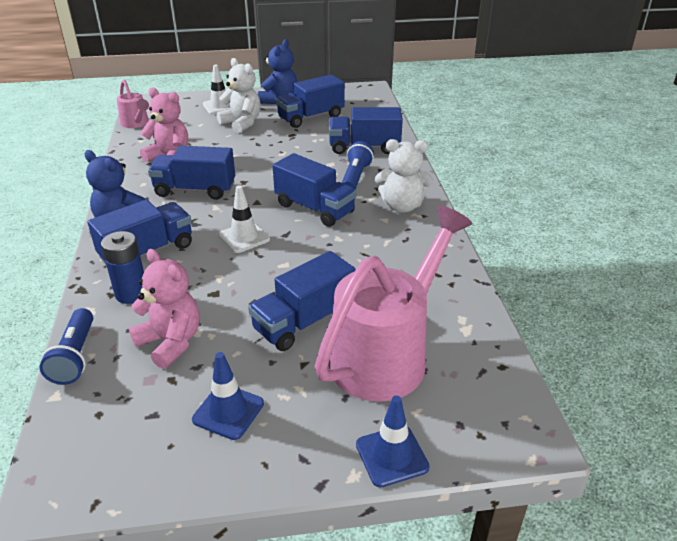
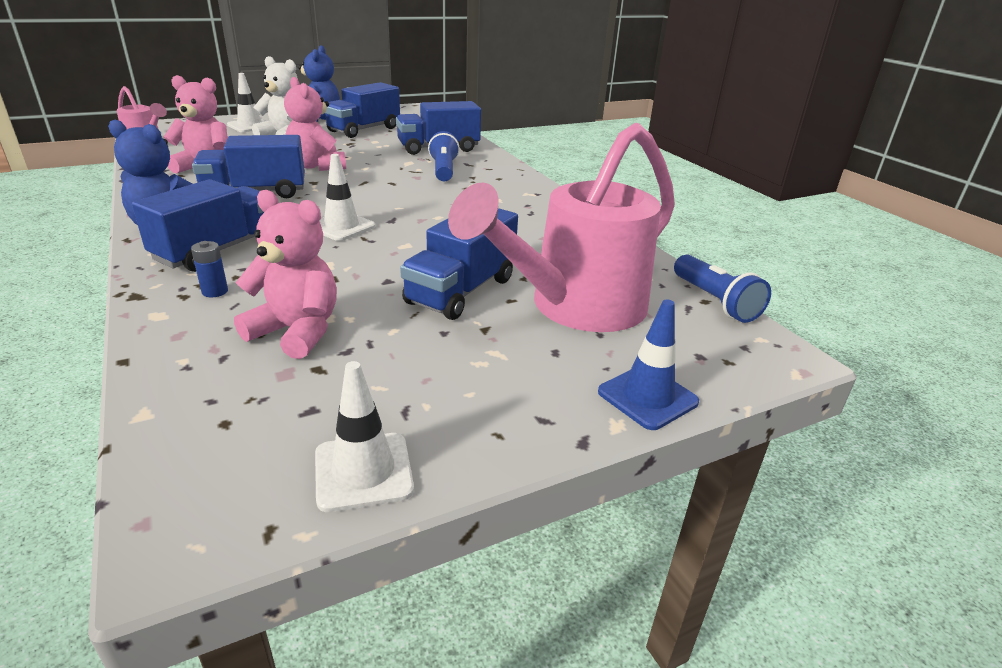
camera: 20 degrees left, 5 degrees down
(75, 356) = (157, 365): blue flashlight -> blue flashlight (715, 301)
(131, 294) = (215, 291): blue battery -> blue battery, size x0.55
(165, 473) = (363, 471): none -> white traffic cone
(228, 411) = (416, 389): blue traffic cone -> none
(253, 162) = (317, 166): none -> pink teddy bear
(314, 209) = (413, 197): blue truck -> none
(386, 354) = (576, 307): pink watering can -> pink watering can turned 150 degrees counterclockwise
(402, 206) = (509, 188): white teddy bear -> none

